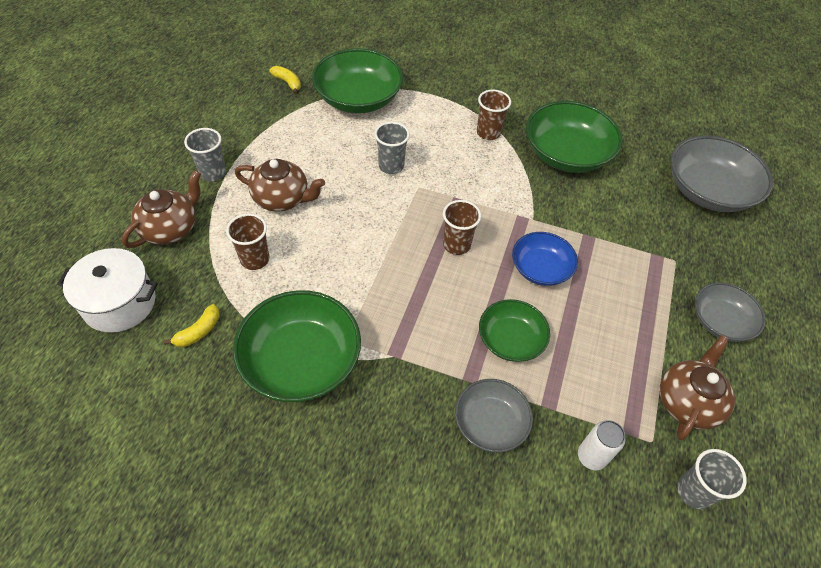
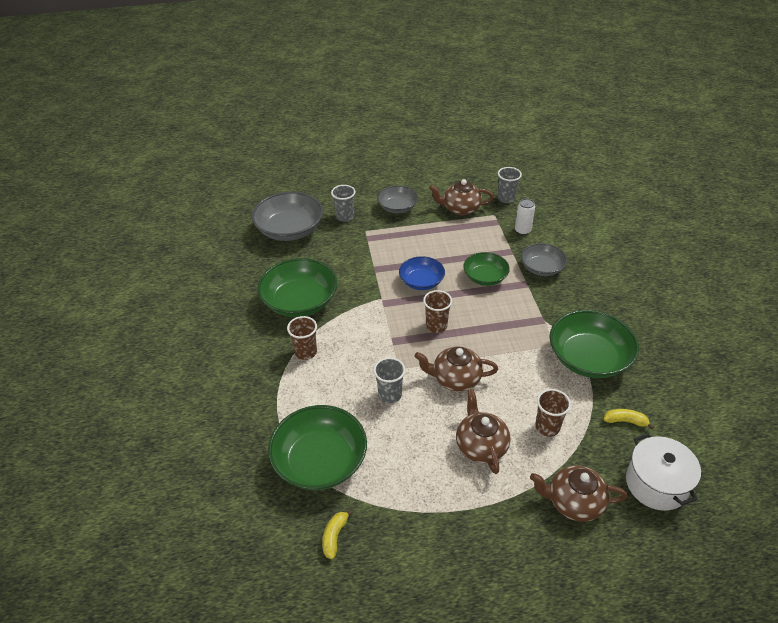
camera: 115 degrees left, 10 degrees down
(213, 173) = (497, 515): grey cup -> grey cup (345, 217)
(371, 222) = (455, 379): none -> brown teapot

